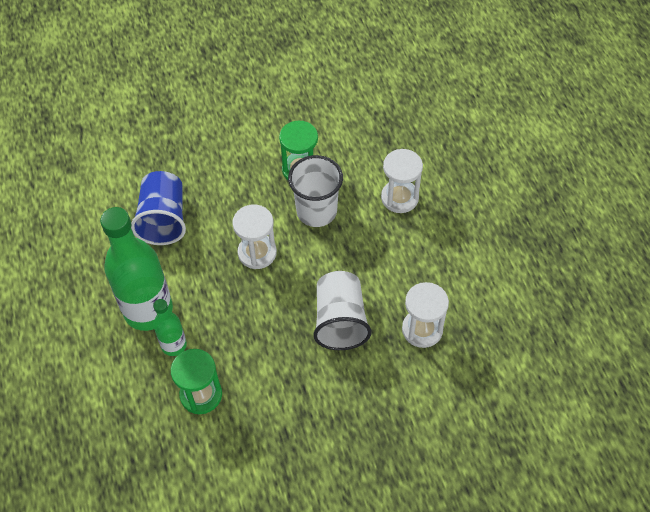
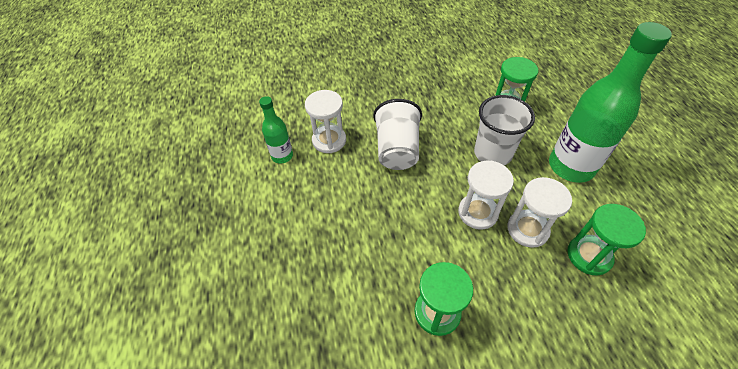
camera: 175 degrees left, 5 degrees down
(164, 219) = (589, 256): blue cup -> green hourglass
(174, 345) = (538, 139): green bottle -> green bottle (282, 156)
(316, 211) = (417, 254): white cup -> white cup (492, 153)
(399, 198) = (323, 264): white hourglass -> white hourglass (527, 229)

